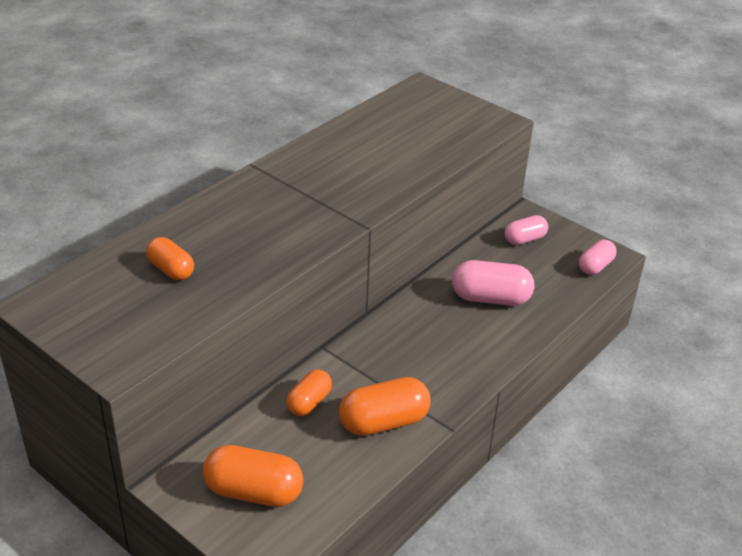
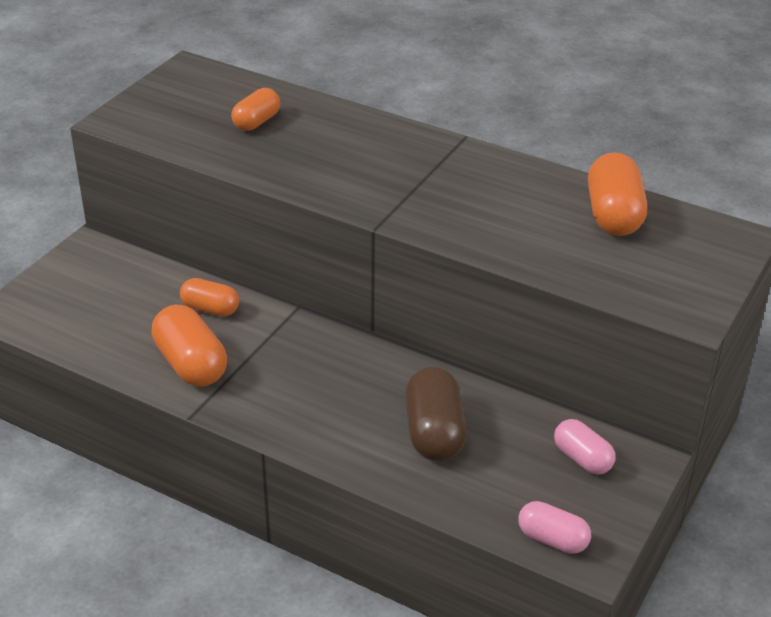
camera: 80 degrees right, 0 degrees up
(253, 492) = (85, 293): orange capsule -> orange capsule (613, 215)
(490, 298) = (434, 432): pink capsule -> brown capsule

